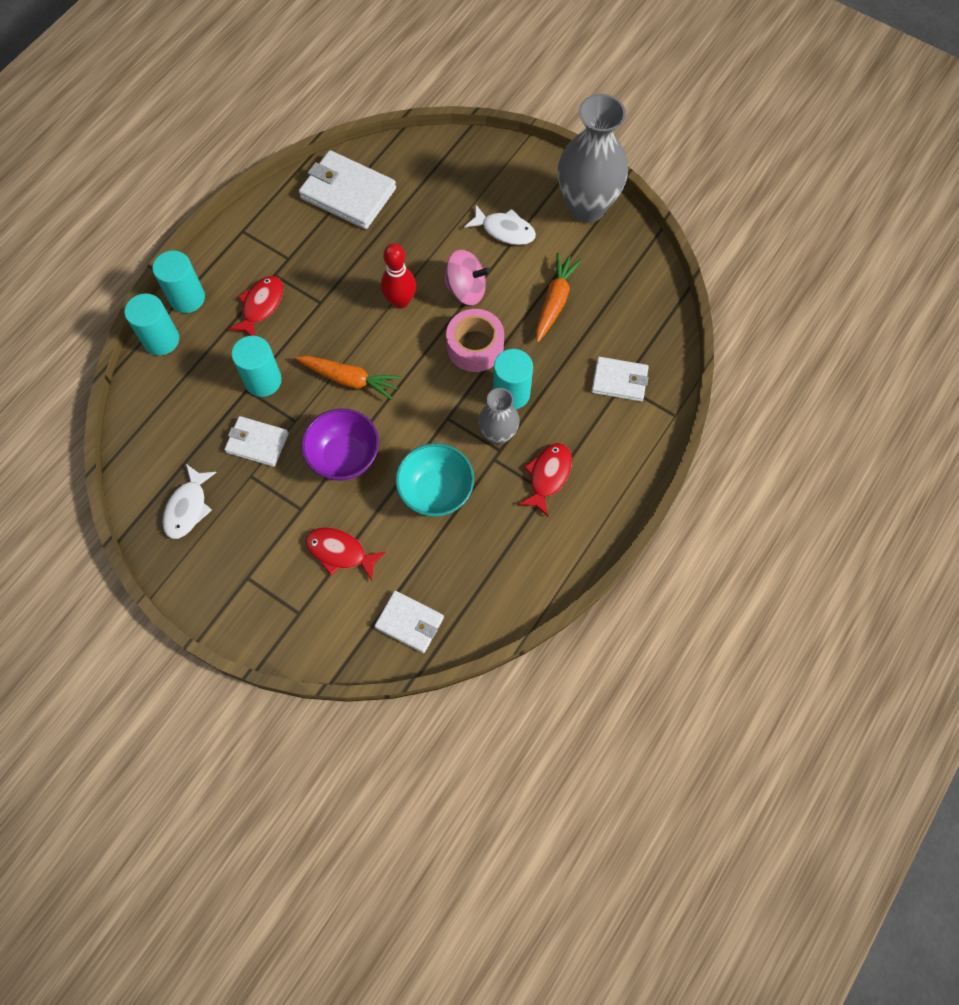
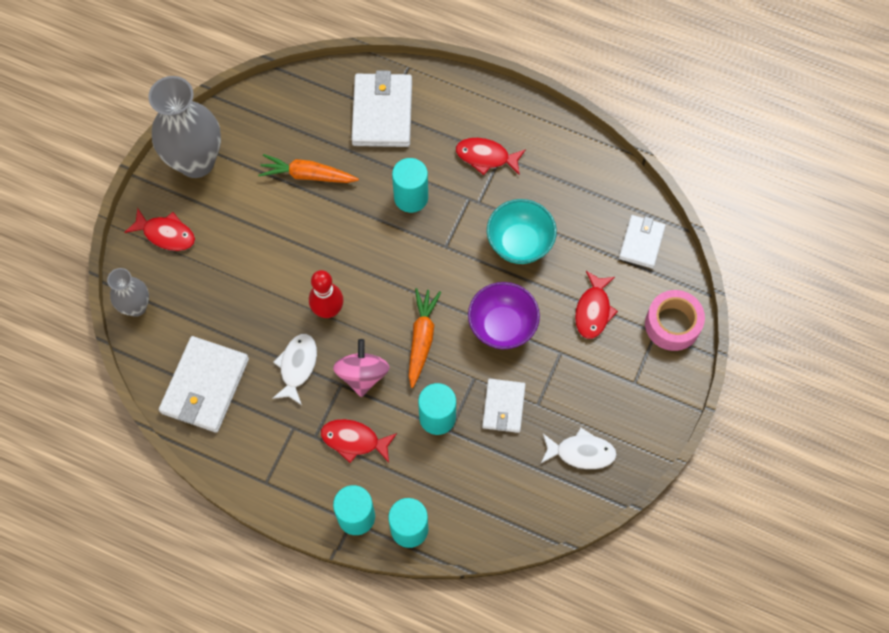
camera: 100 degrees left, 0 degrees up
(466, 290) = (306, 253): pink spinning top -> pink spinning top (362, 375)
(475, 346) = (367, 235): pink tape -> pink tape (672, 324)
(498, 435) = (454, 202): grey vase -> grey vase (136, 307)
(504, 230) = (232, 230): white fish -> white fish (297, 366)
(511, 176) = (166, 234): none -> red fish
(619, 381) = (382, 113): white wallet -> white wallet, size x1.65

